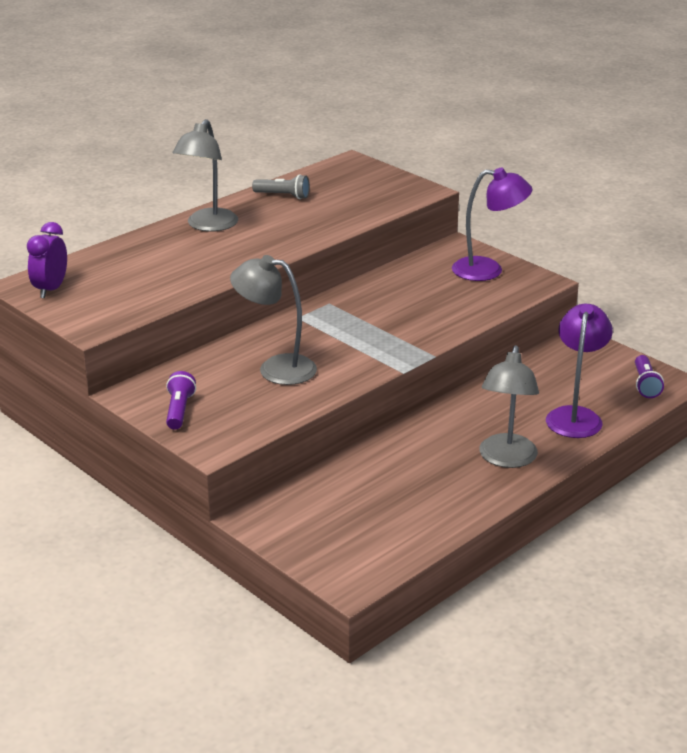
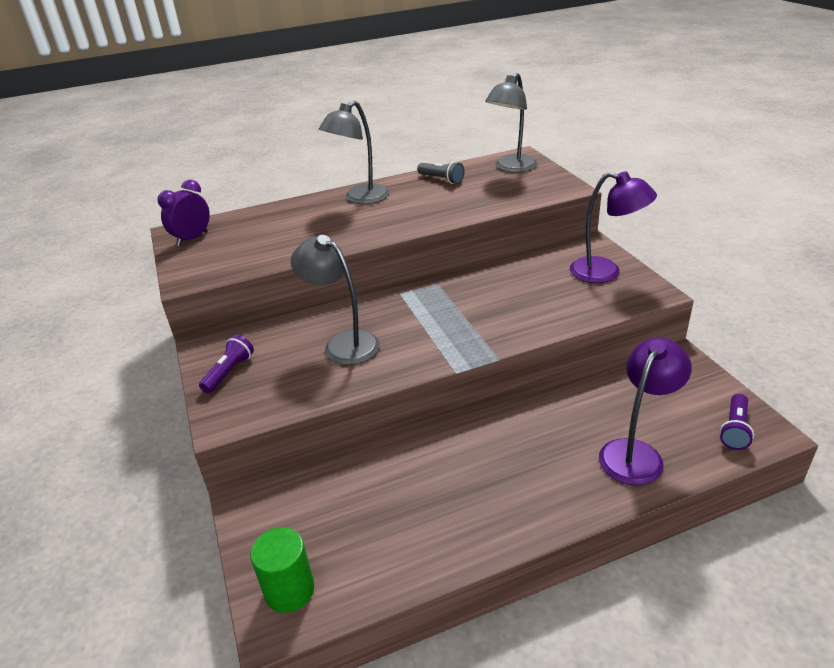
camera: 25 degrees right, 5 degrees up
(346, 563) = (289, 590): none -> green cylinder
(506, 459) = (533, 492): grey lamp -> grey lamp (511, 168)

